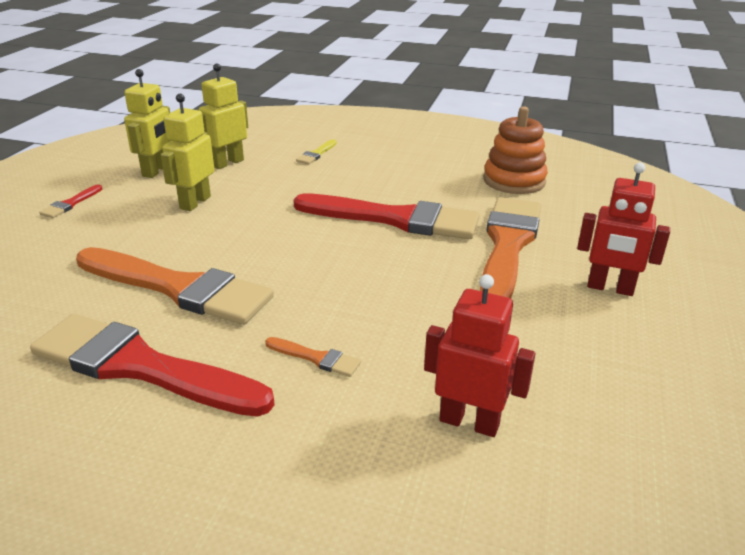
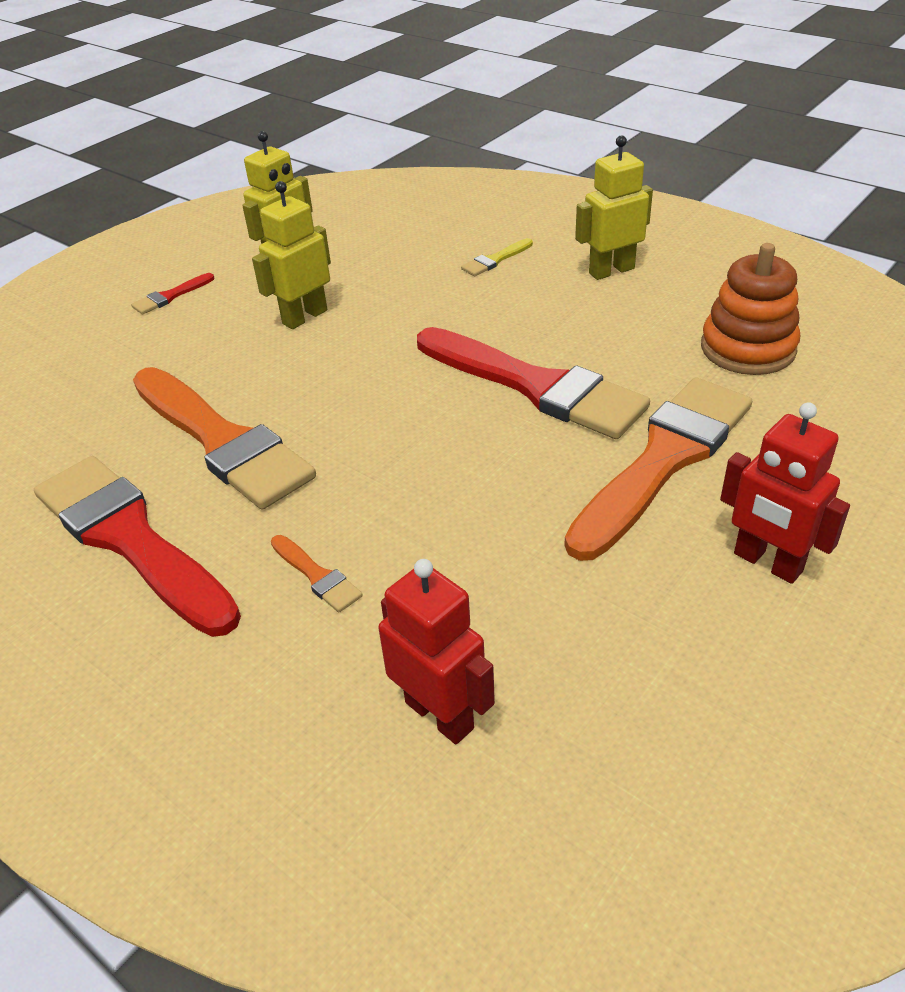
camera: 25 degrees right, 10 degrees up
(227, 163) = (375, 259): yellow robot -> yellow robot (611, 271)

